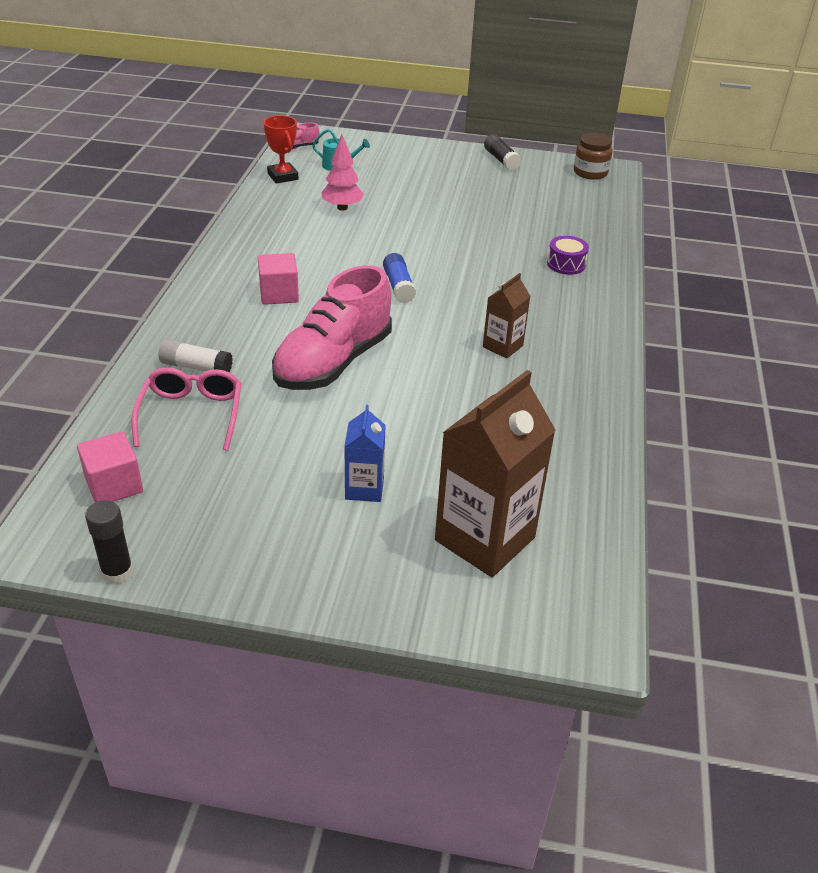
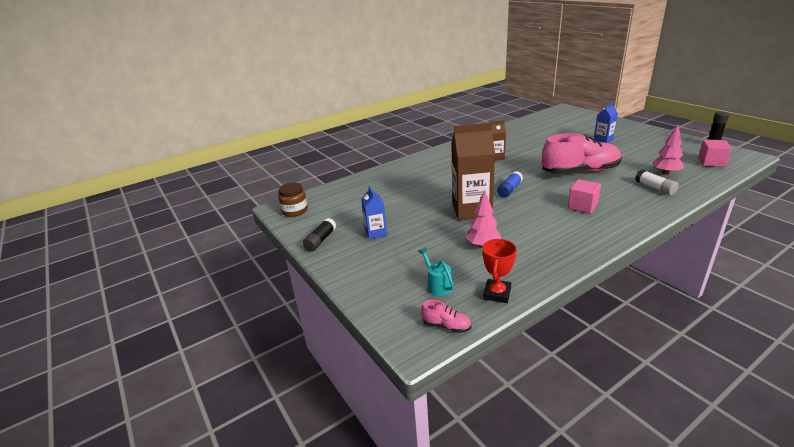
camera: 130 degrees left, 10 degrees down
(191, 414) = (665, 173): pink glasses -> pink tree
(464, 183) = (376, 233): none -> blue carton
(485, 539) = (573, 124): brown carton -> brown carton (471, 210)
(566, 264) = (412, 174): purple drum -> none

